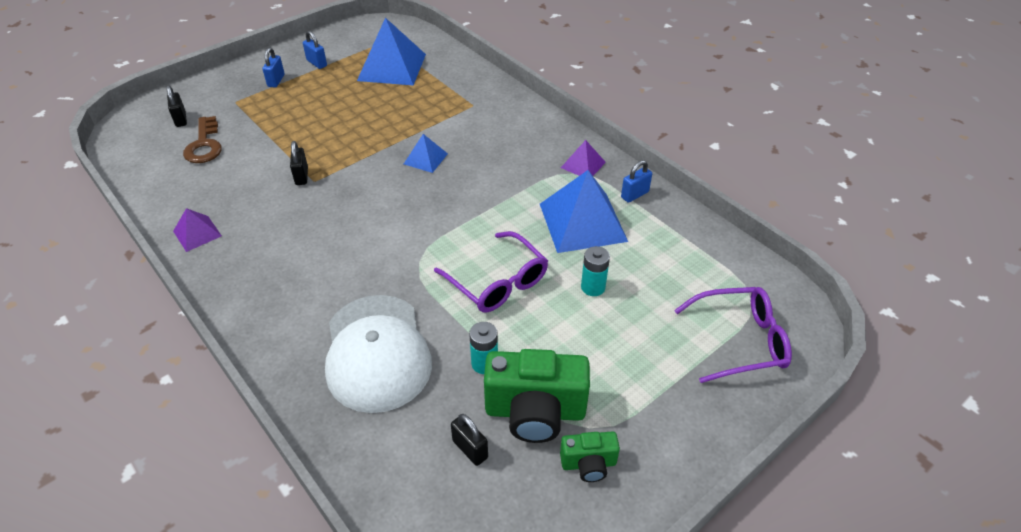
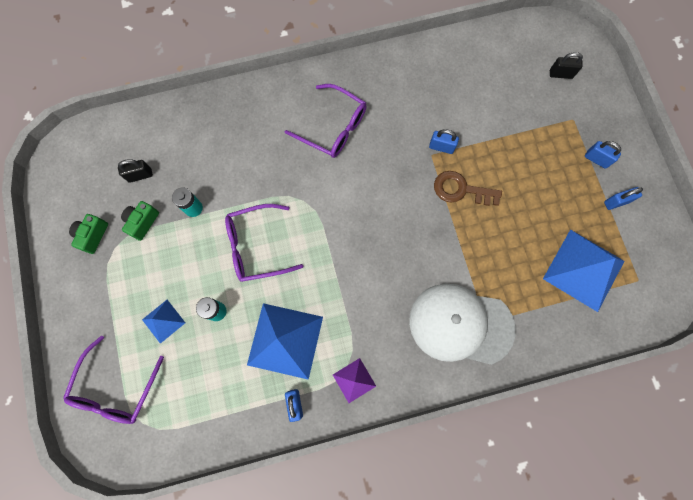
camera: 115 degrees right, 30 degrees up
(197, 233) = (405, 65): purple pyramid -> none
(204, 145) = (515, 86): brown key -> brown key (461, 190)
(301, 176) = (441, 147): black padlock -> blue padlock
(309, 268) = (333, 128): none -> purple glasses
(377, 352) = (237, 148): white cap -> white cap (460, 324)
(425, 158) = (422, 249): blue pyramid -> blue pyramid (163, 321)
(535, 411) = (142, 222): green camera -> green camera, size x0.52

